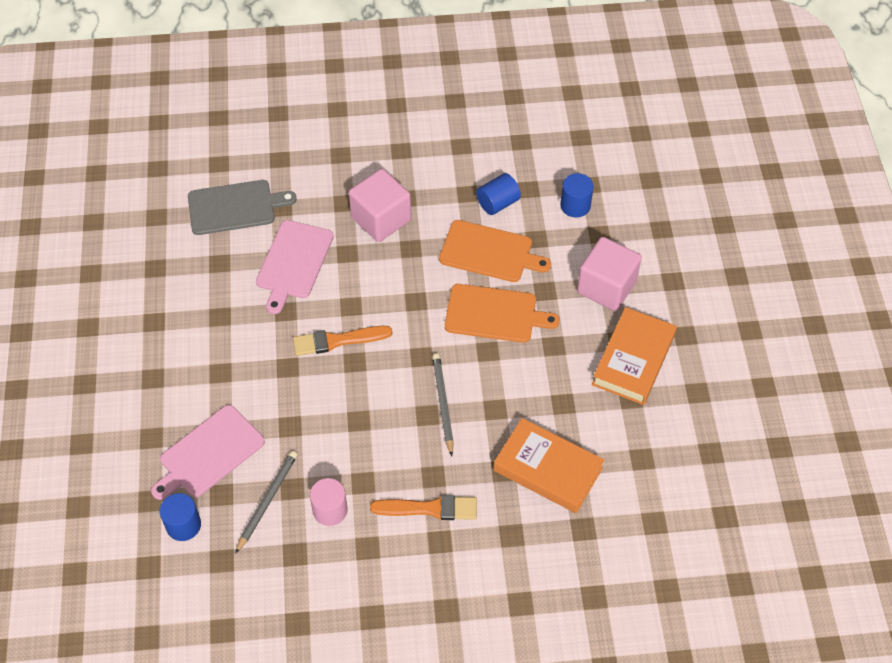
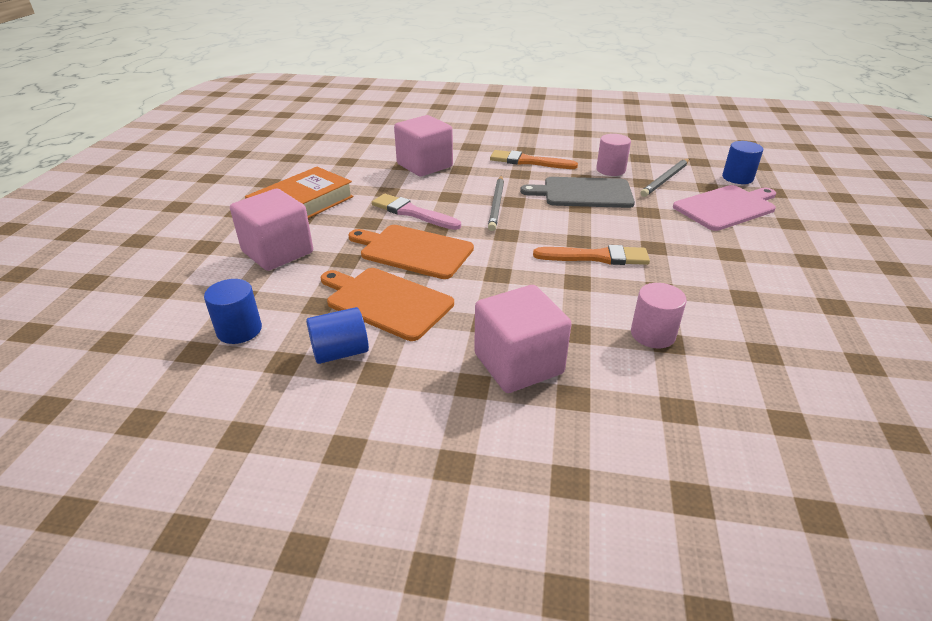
camera: 165 degrees left, 20 degrees down
(235, 207) = (761, 425): grey cutting board -> grey cutting board (583, 193)
(293, 262) = (653, 334): pink cutting board -> pink cylinder
(519, 370) = (413, 213): none -> pink brush
(547, 469) = (424, 165): orange book -> pink cube

